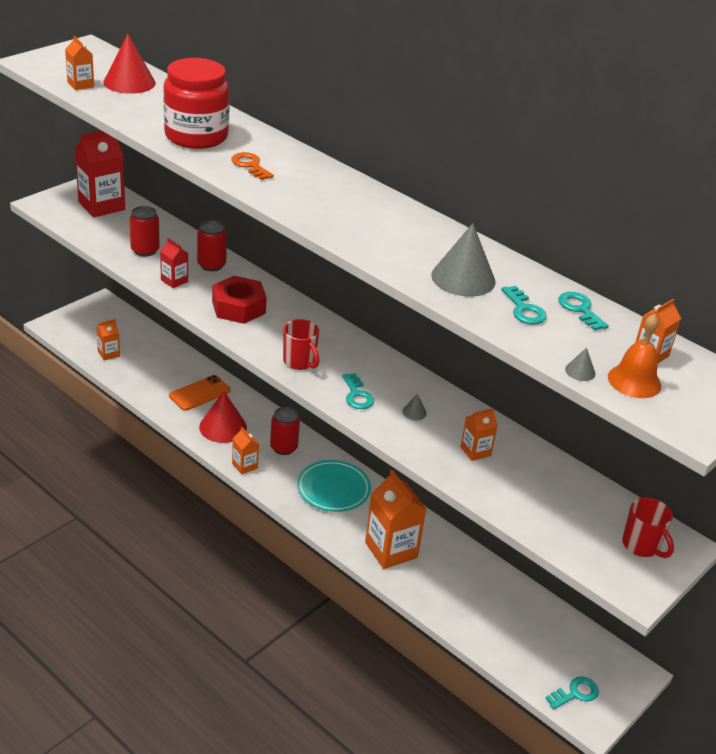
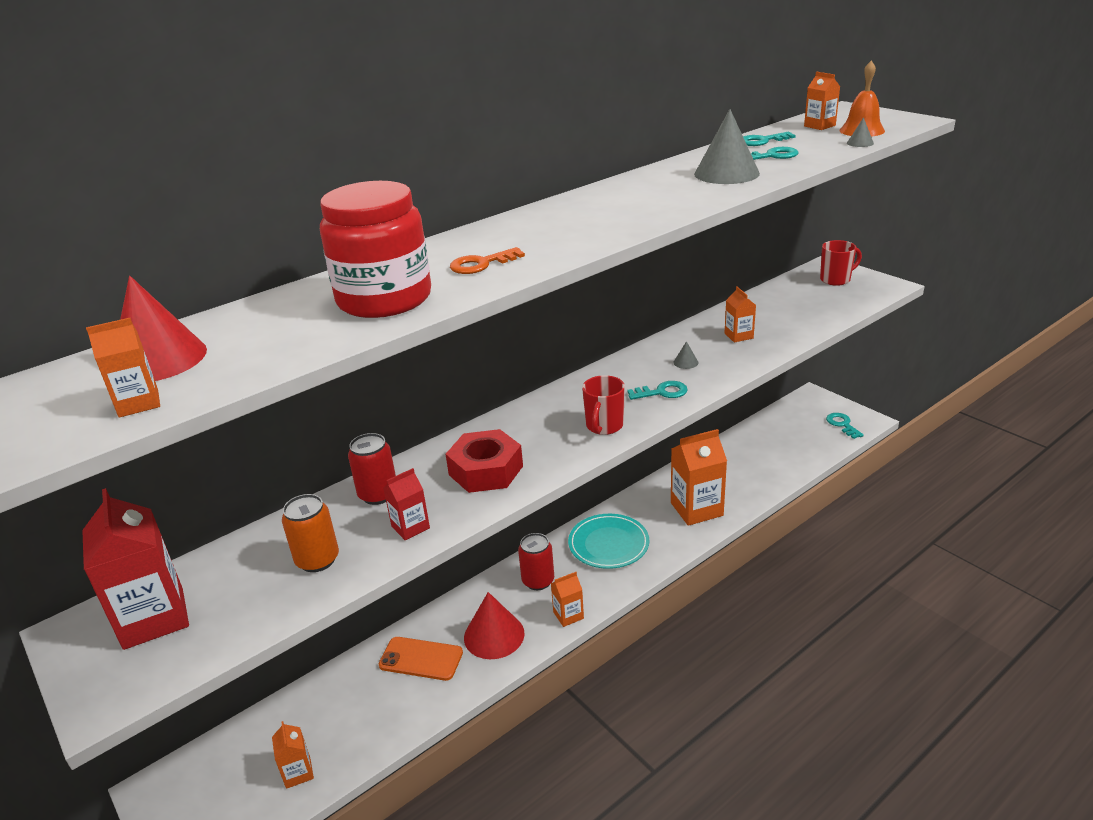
camera: 75 degrees left, 5 degrees down
(145, 250) = (317, 560): red can -> orange can
(199, 393) = (421, 659): orange phone -> orange phone turned 45 degrees counterclockwise
(299, 362) = (604, 426): red mug -> red mug turned 135 degrees clockwise

